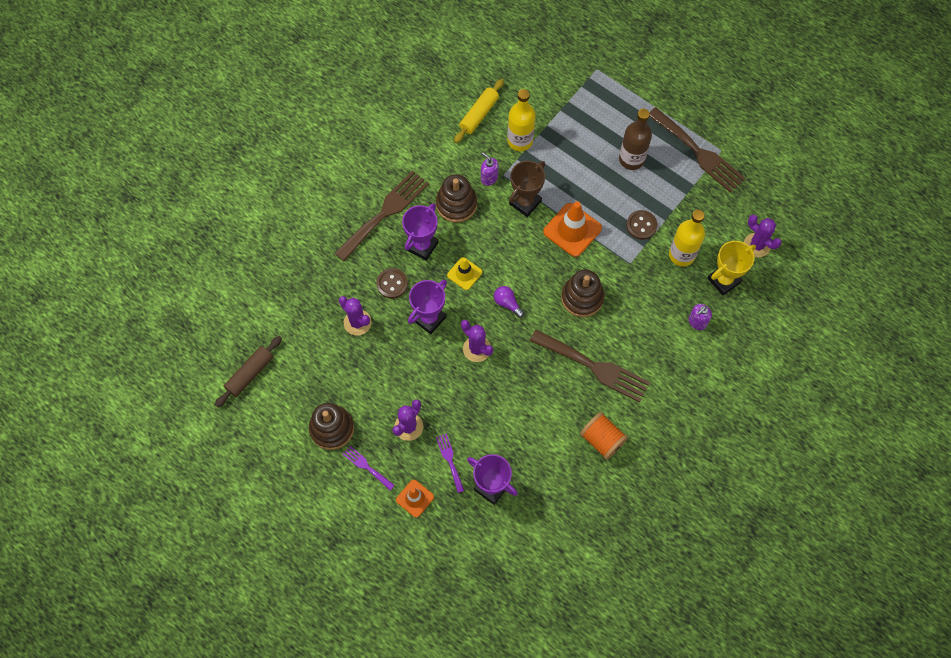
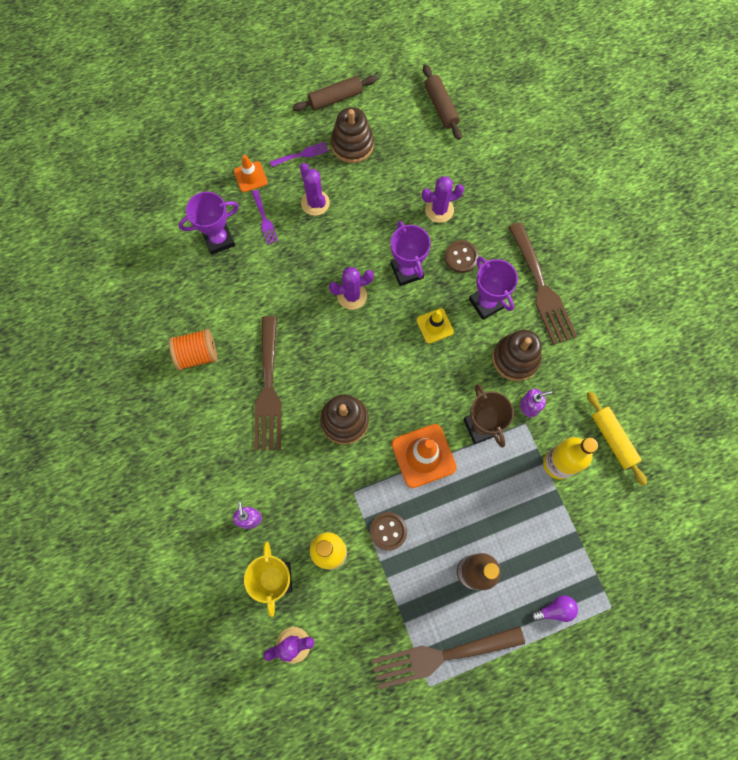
camera: 120 degrees right, 5 degrees up
(290, 471) = (335, 98): none -> brown rolling pin
(450, 460) = (264, 220): purple fork -> purple fork turned 60 degrees clockwise
(507, 303) = (381, 347): purple light bulb -> purple light bulb (555, 609)
(594, 367) = (268, 390): brown fork -> brown fork turned 60 degrees counterclockwise

